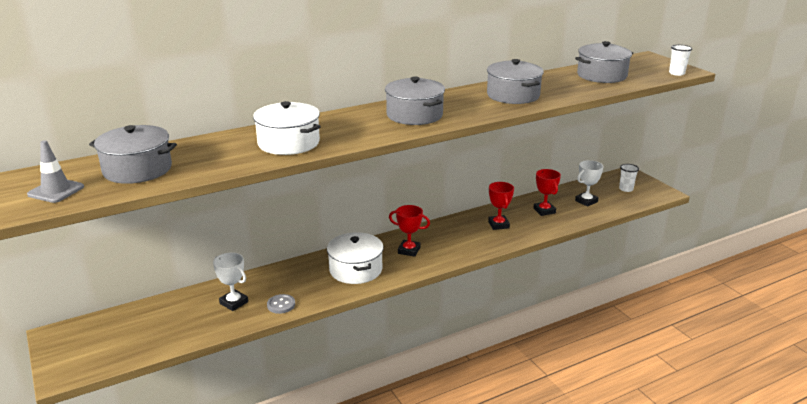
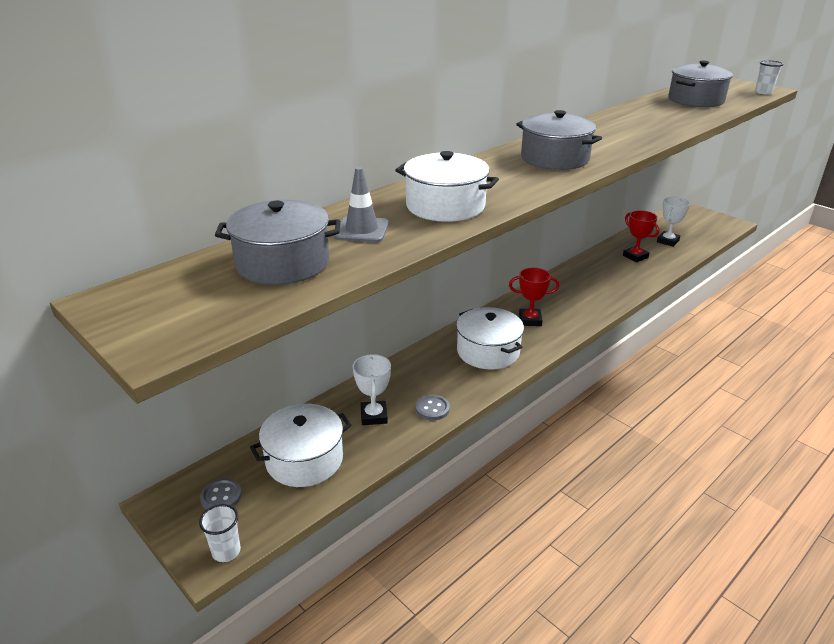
camera: 15 degrees left, 5 degrees up
(56, 191) = (192, 308): grey traffic cone -> grey traffic cone (361, 230)
(93, 338) = (221, 496): none -> grey button
(164, 324) = (304, 460): none -> white pot
(234, 303) = (374, 416): white trophy -> white trophy turned 60 degrees clockwise
(498, 225) = (601, 278): red trophy -> none
(513, 95) = (633, 128): grey pot -> none
(626, 189) = (695, 224): white cup -> white cup (226, 551)

